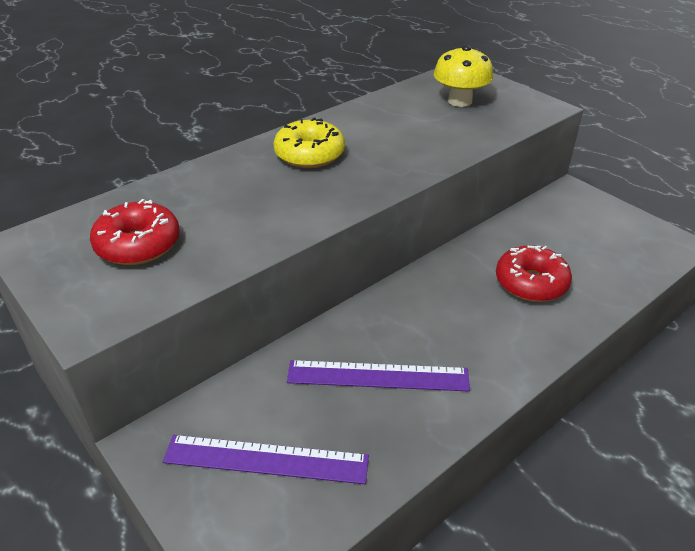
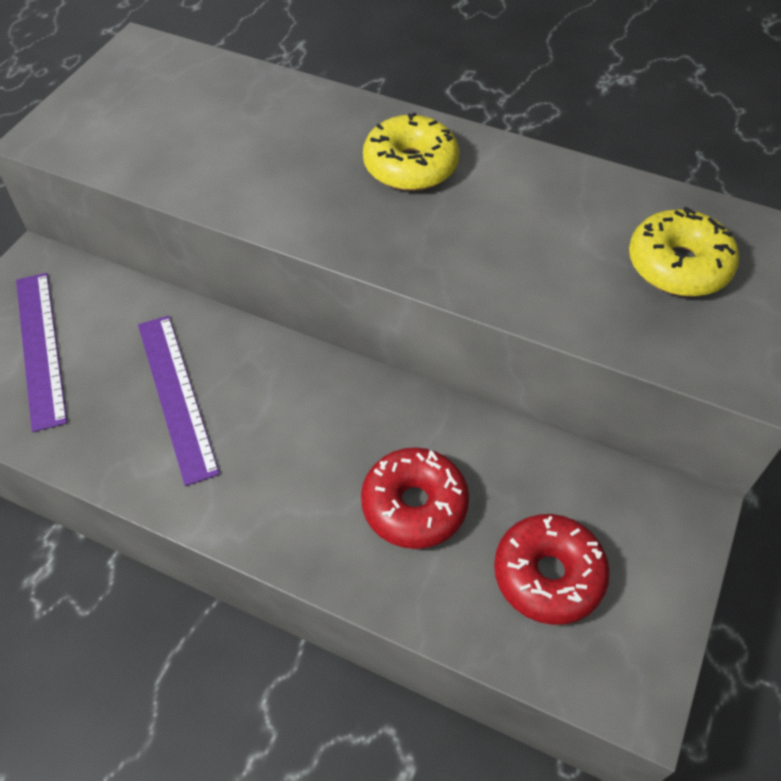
camera: 65 degrees right, 15 degrees up
(138, 245) = (166, 114): red donut -> red donut (548, 575)
(460, 101) = (678, 265): yellow mushroom -> yellow donut

